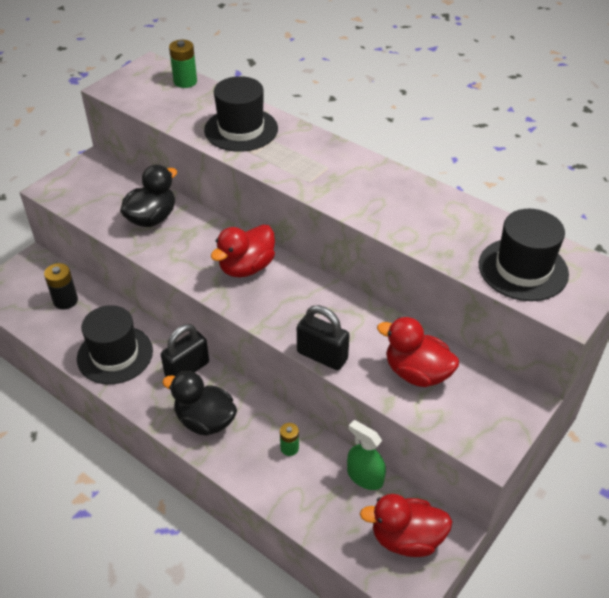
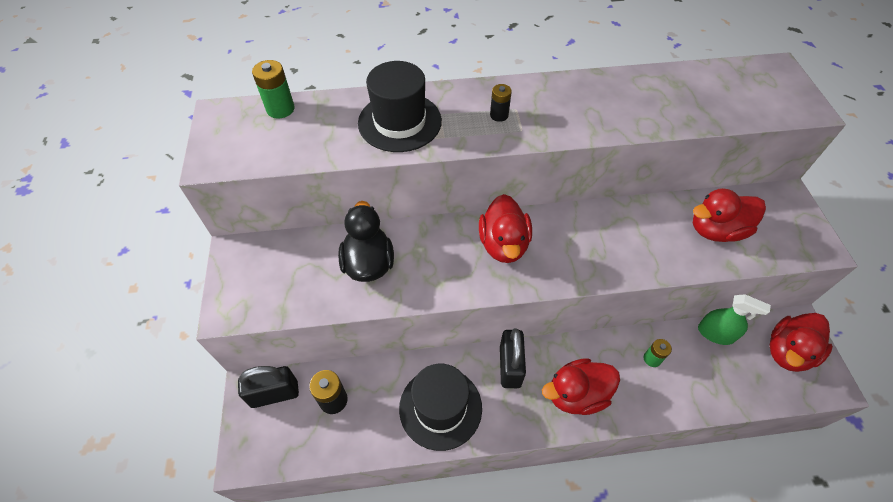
camera: 45 degrees left, 10 degrees up
(205, 421) = (576, 394): black duck -> red duck
(309, 164) = (499, 115): none -> black battery
(322, 356) = (650, 270): black padlock -> black padlock (274, 394)
(365, 476) = (715, 333): green spray bottle -> green spray bottle turned 150 degrees counterclockwise
(523, 269) = (744, 97): black hat -> none

